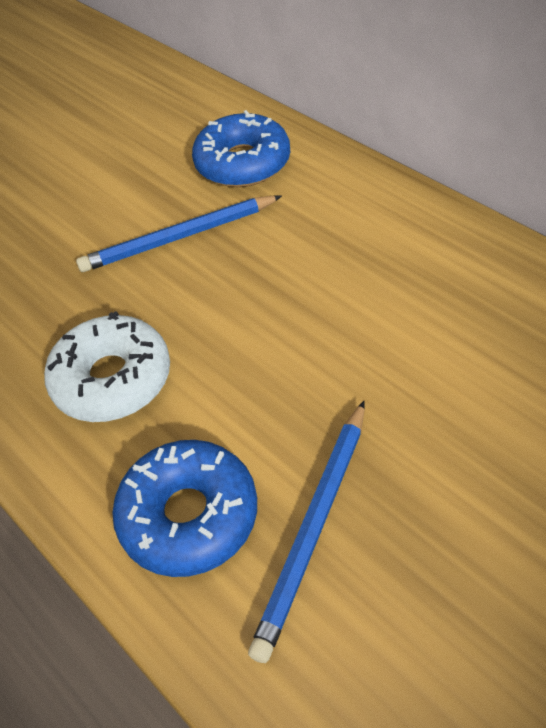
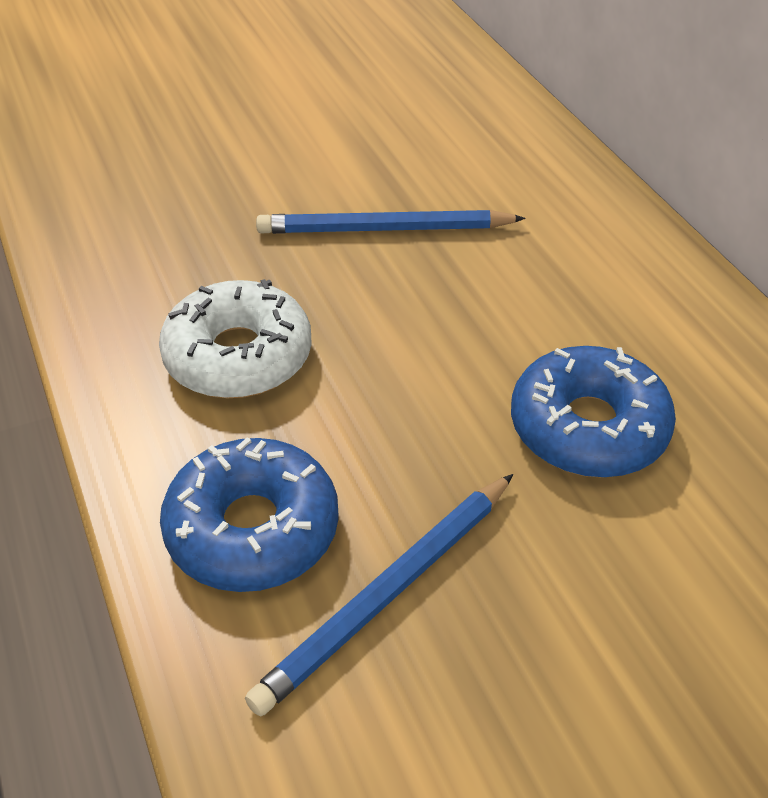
camera: 15 degrees right, 5 degrees down
(243, 163) = (497, 170): blue donut -> blue donut (588, 427)

